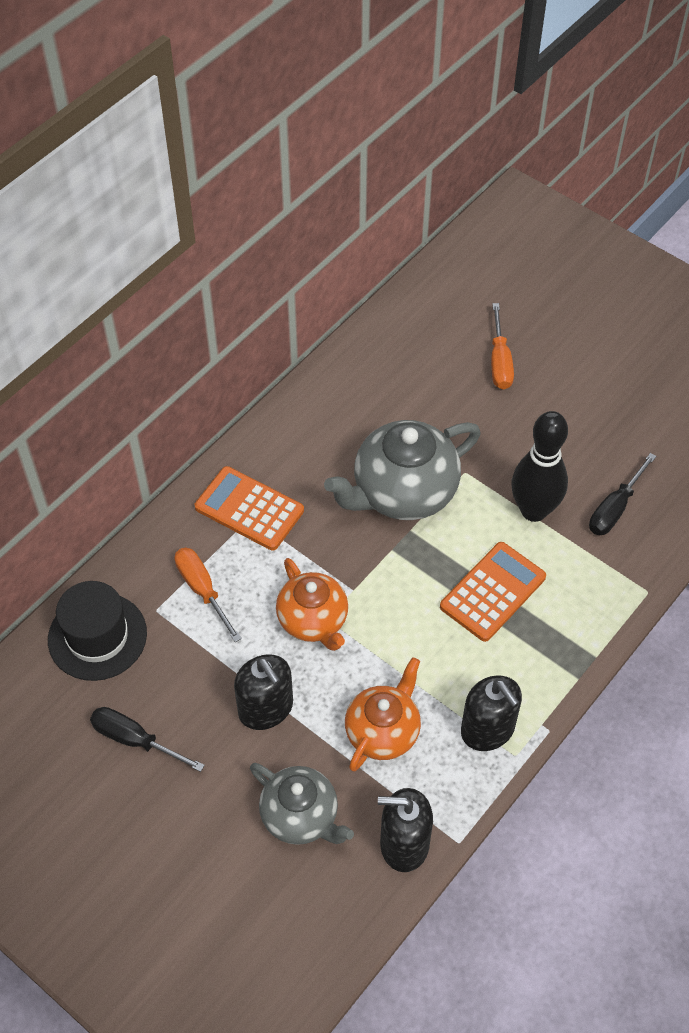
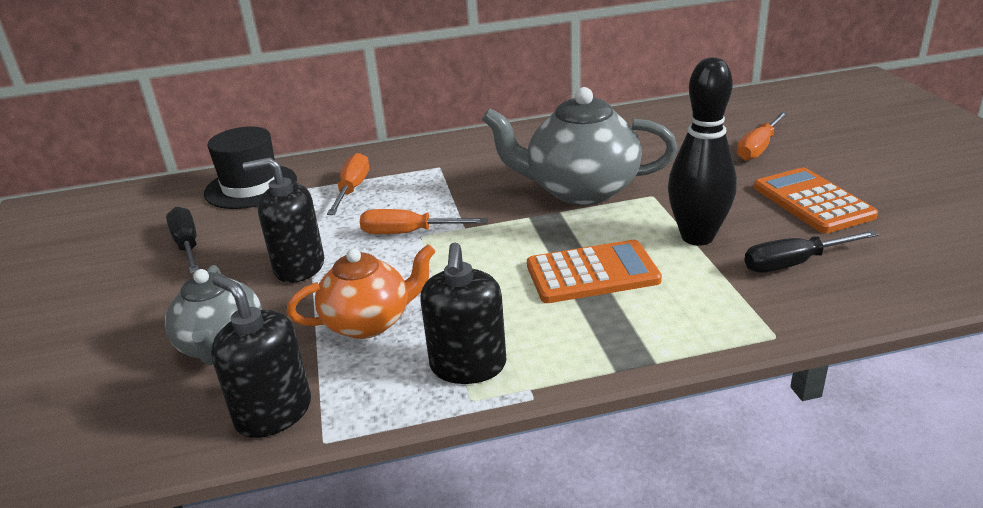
camera: 40 degrees right, 25 degrees down
(249, 509) = (444, 162): orange calculator -> orange calculator (812, 201)
(266, 708) = (299, 267): black soap dispenser -> black soap dispenser turned 90 degrees clockwise
(313, 621) = (408, 233): orange teapot -> orange screwdriver

